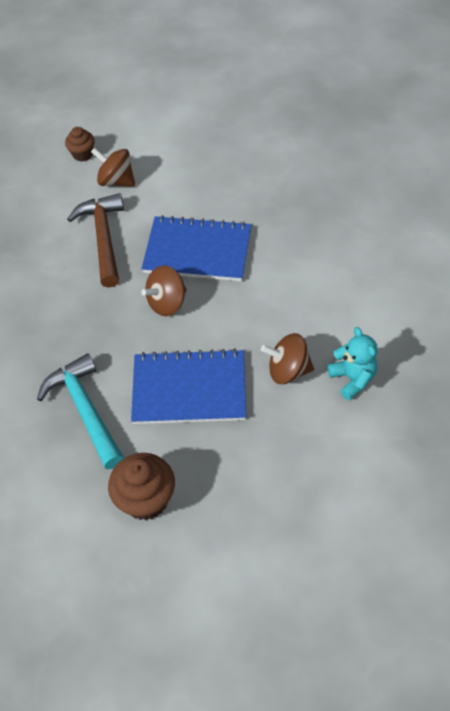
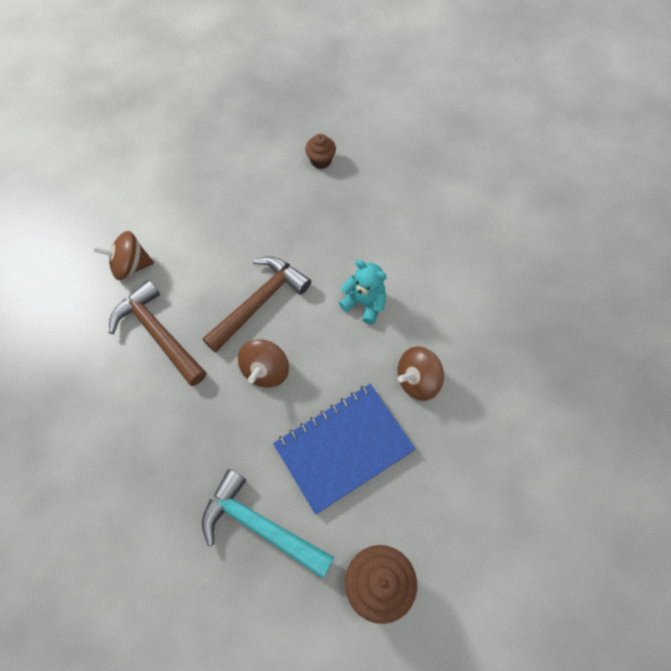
camera: 35 degrees left, 10 degrees up
(83, 154) = (76, 252): brown cupcake -> brown cupcake (321, 161)
(197, 251) = (259, 302): blue notebook -> brown hammer
(352, 379) = (475, 358): turquoise teddy bear -> turquoise teddy bear (364, 303)

